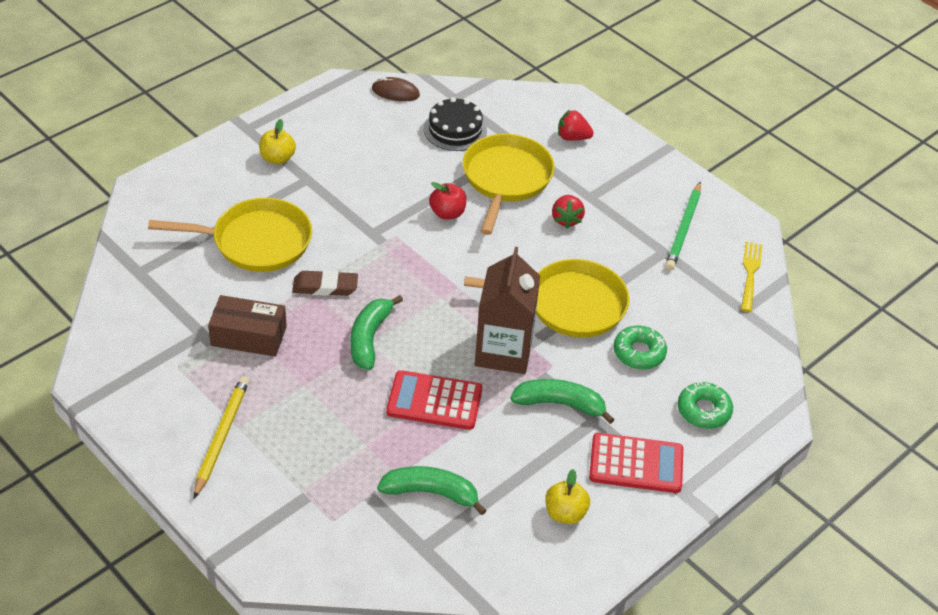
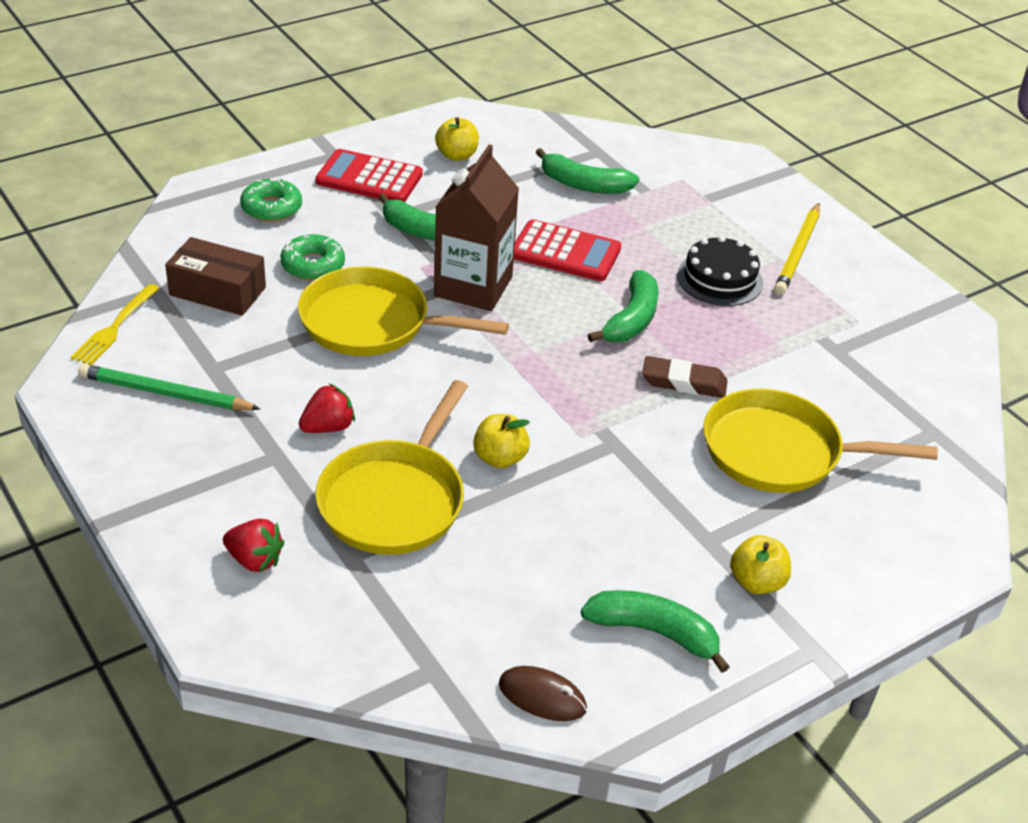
camera: 170 degrees left, 5 degrees down
(248, 336) = (778, 340): brown box -> brown box (217, 291)
(338, 127) = (654, 632): none -> green banana
(447, 213) = (500, 458): red apple -> yellow apple
(455, 129) = (451, 600): black cake -> black cake (719, 279)
(566, 219) = (328, 427): red strawberry -> red strawberry turned 45 degrees clockwise
(683, 229) = (165, 393): green pencil -> green pencil turned 105 degrees counterclockwise

